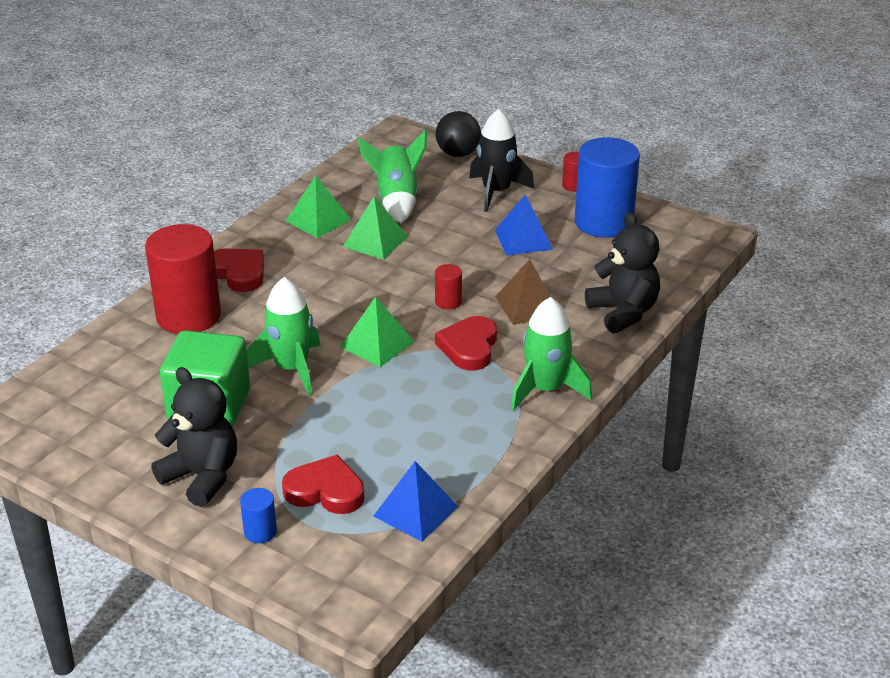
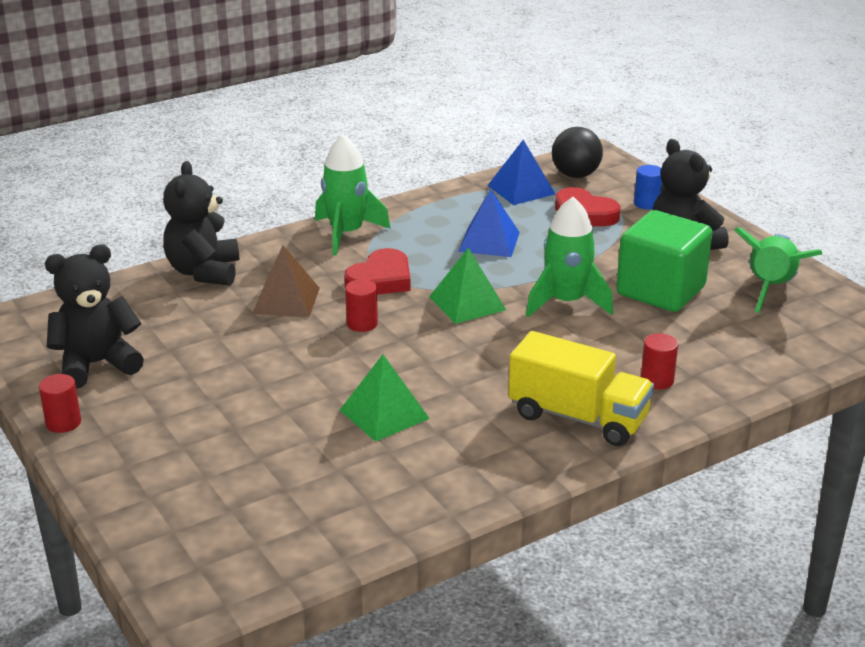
camera: 155 degrees left, 5 degrees down
(188, 316) = (657, 380): red cylinder -> red cylinder, size x0.42
(238, 273) = (578, 417): red heart -> yellow truck
(318, 220) = (435, 466): green pyramid -> none
(396, 200) = (309, 467): green rocket -> green rocket (771, 289)
(458, 154) = (149, 525): black ball -> black ball (575, 175)
(496, 192) = (168, 442): black rocket -> none
(523, 239) = (210, 369): blue pyramid -> blue pyramid (489, 241)
(603, 222) = (96, 364): blue cylinder -> black teddy bear

